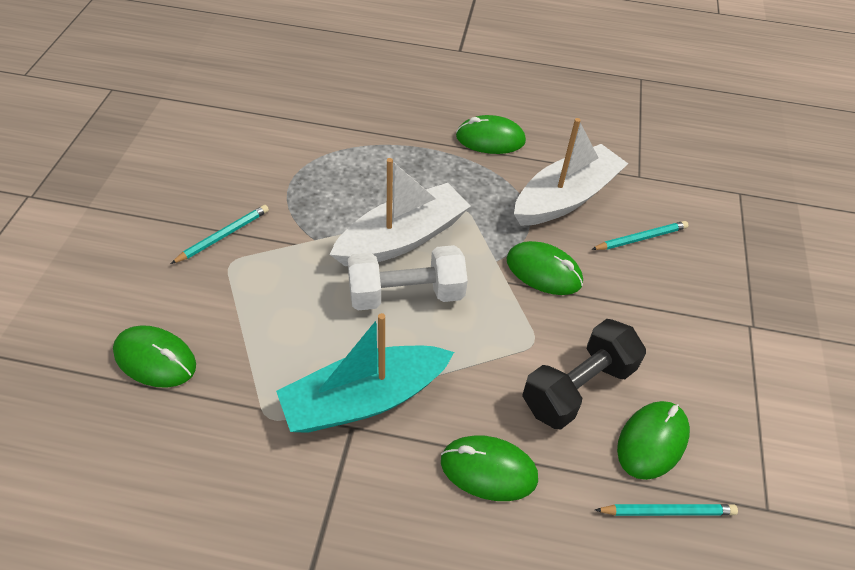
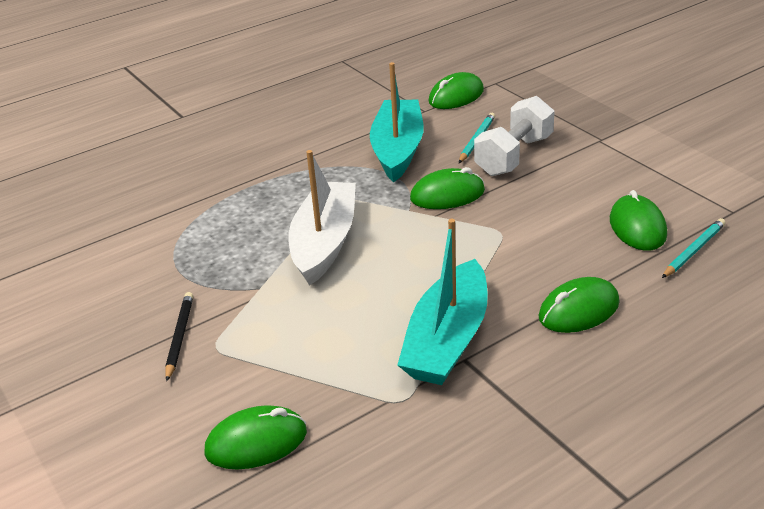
camera: 40 degrees left, 15 degrees down
(223, 236) = (179, 337): turquoise pencil -> black pencil
(406, 294) = (380, 268): white dumbbell -> white dumbbell (514, 156)
(490, 139) = (293, 151): green mouse -> green mouse (456, 96)
(565, 197) = (398, 150): white boat -> turquoise boat
(578, 387) = (560, 234): black dumbbell -> none

